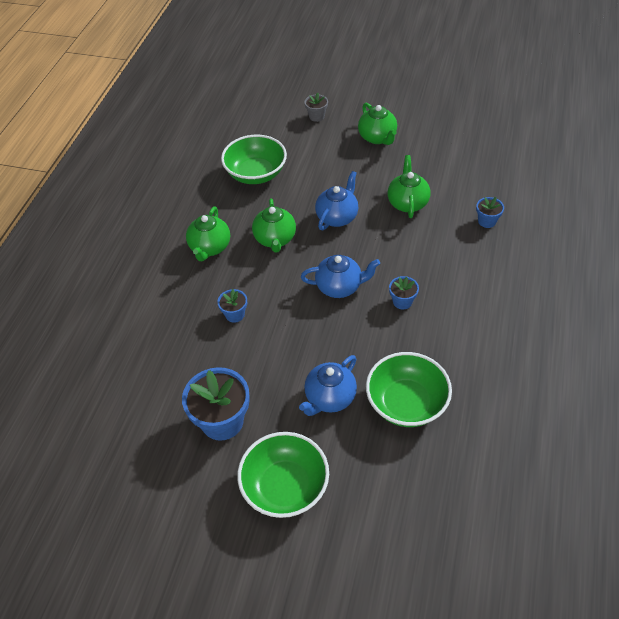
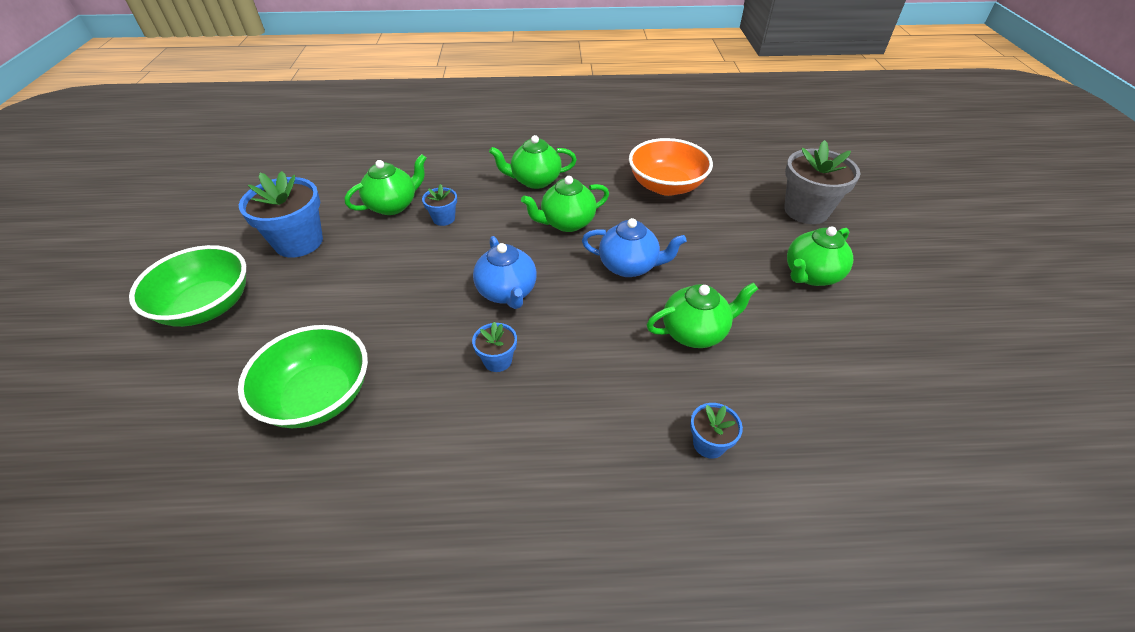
camera: 70 degrees right, 5 degrees down
(198, 348) = (393, 205): none -> green teapot
(256, 174) = (666, 186): green bowl -> orange bowl
(316, 116) = (806, 210): grey flower pot -> grey flower pot, size x1.97
(329, 398) = (328, 318): blue teapot -> none

